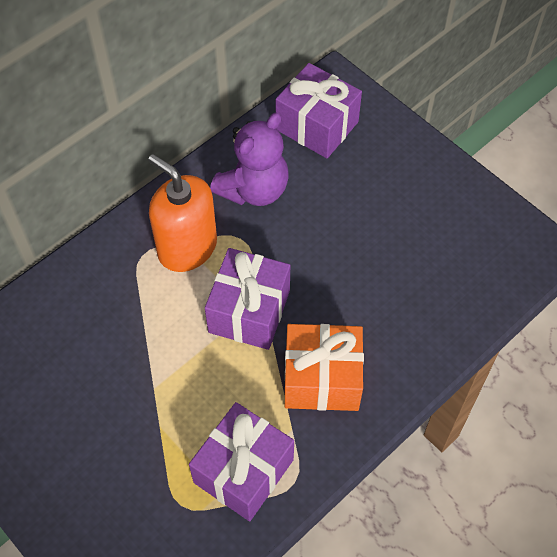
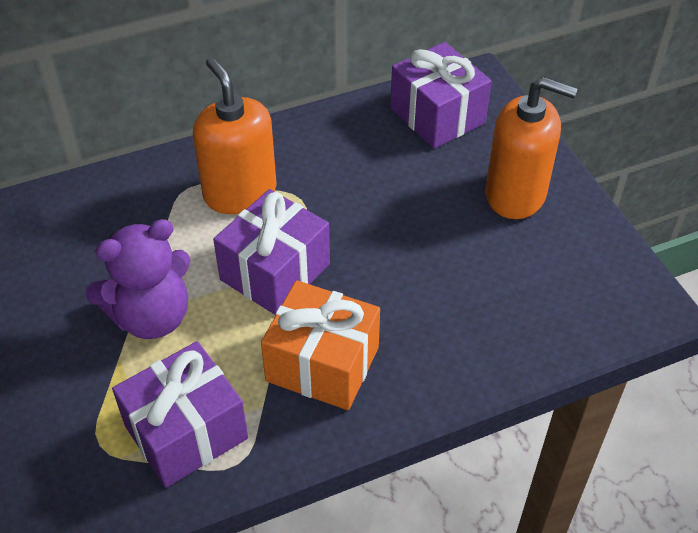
camera: 20 degrees right, 10 degrees down
(254, 189) = (339, 157): purple teddy bear -> purple teddy bear (151, 316)
(408, 182) = (515, 194): none -> orange soap dispenser

